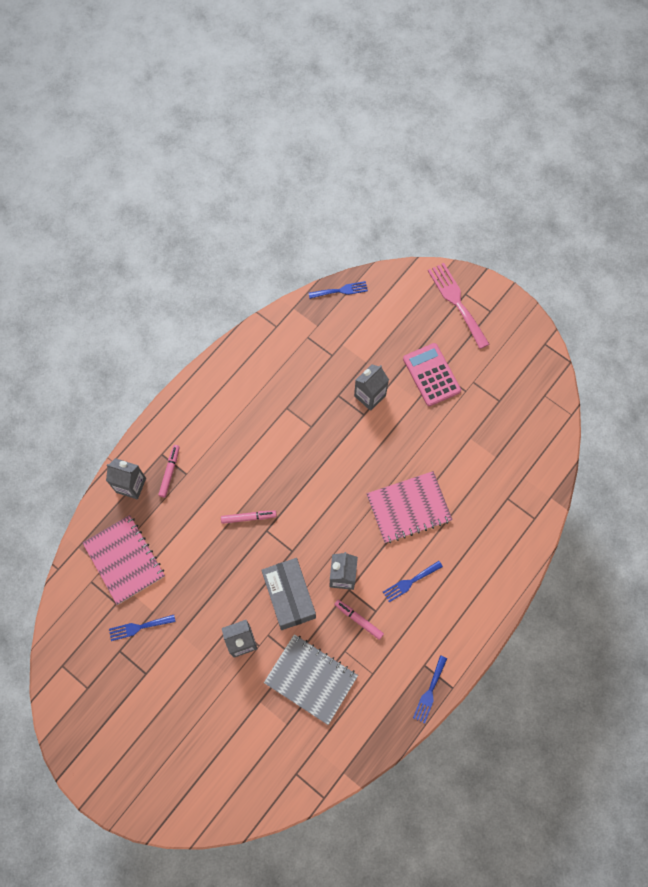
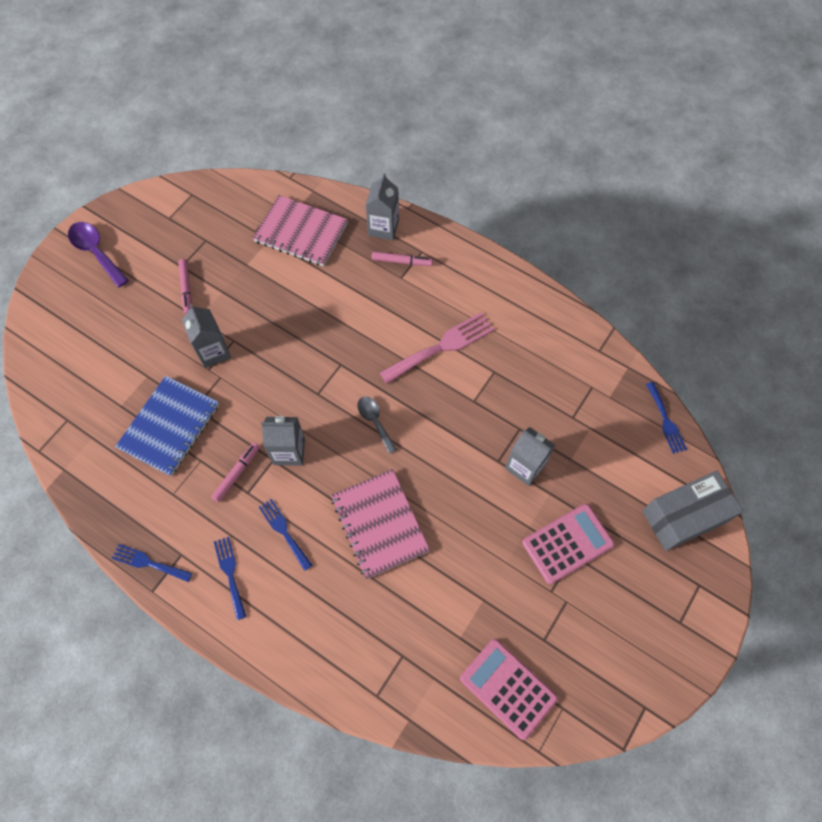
camera: 85 degrees right, 5 degrees down
(117, 760) = (96, 252): none -> purple spoon
(124, 560) = (301, 232): pink notebook -> pink notebook turned 60 degrees clockwise
(139, 627) = (229, 254): blue fork -> blue fork (230, 574)
(248, 517) = (355, 344): pink marker -> pink marker (186, 289)
(289, 596) = (264, 395): grey box -> grey box (684, 516)
(311, 679) = (169, 426): grey notebook -> blue notebook
(322, 505) = (375, 421): none -> grey spoon
(456, 302) = (683, 573): pink fork -> pink fork (442, 346)
(531, 429) = (508, 688): none -> pink calculator

